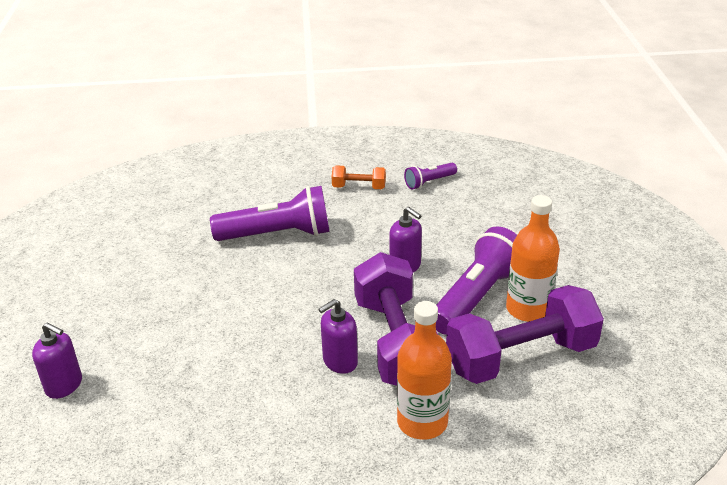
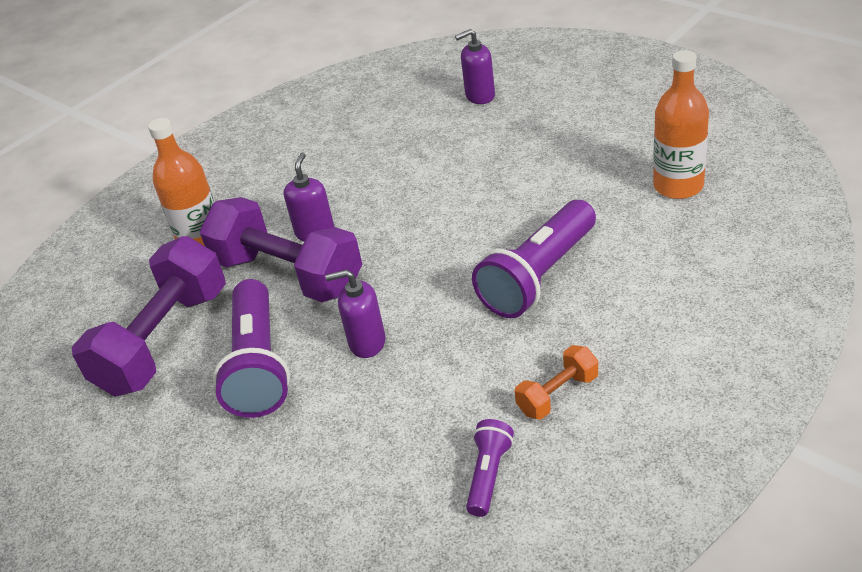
camera: 140 degrees right, 5 degrees up
(528, 309) = (195, 390): orange bottle -> orange bottle (678, 186)

